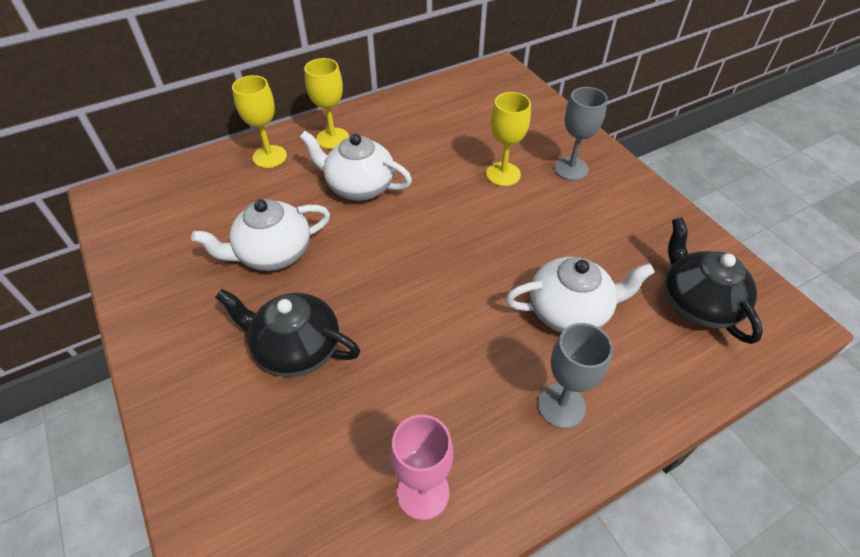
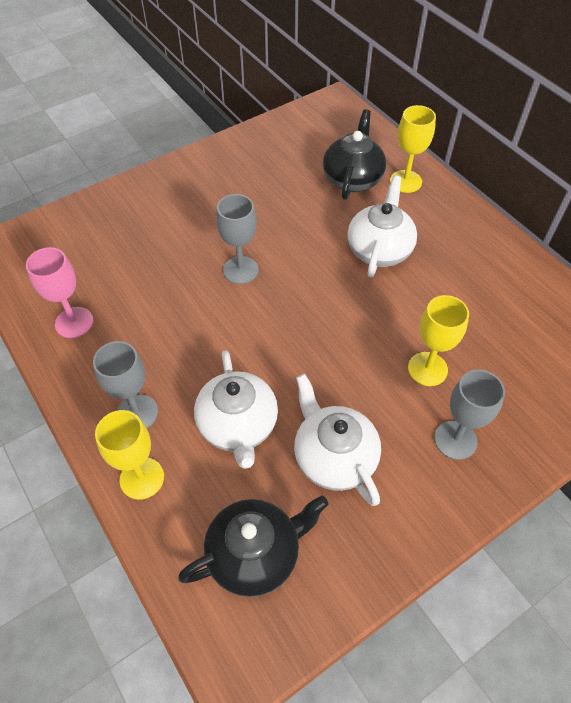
camera: 85 degrees right, 5 degrees up
(273, 253) = (286, 206): white teapot -> white teapot (333, 457)
(296, 349) = (193, 236): black teapot -> black teapot (352, 179)
(333, 138) = (446, 220): yellow goblet -> yellow goblet (142, 478)
(364, 301) = (240, 270): none -> grey goblet

